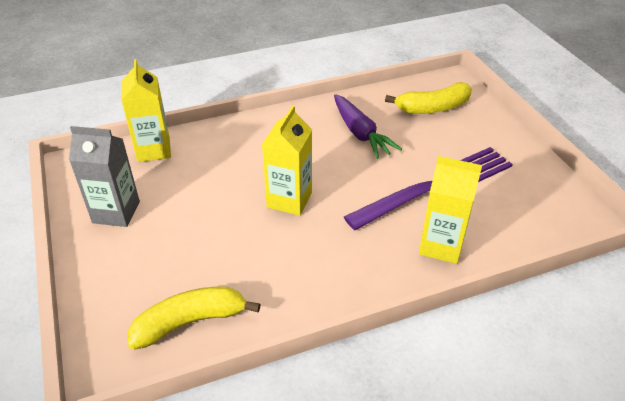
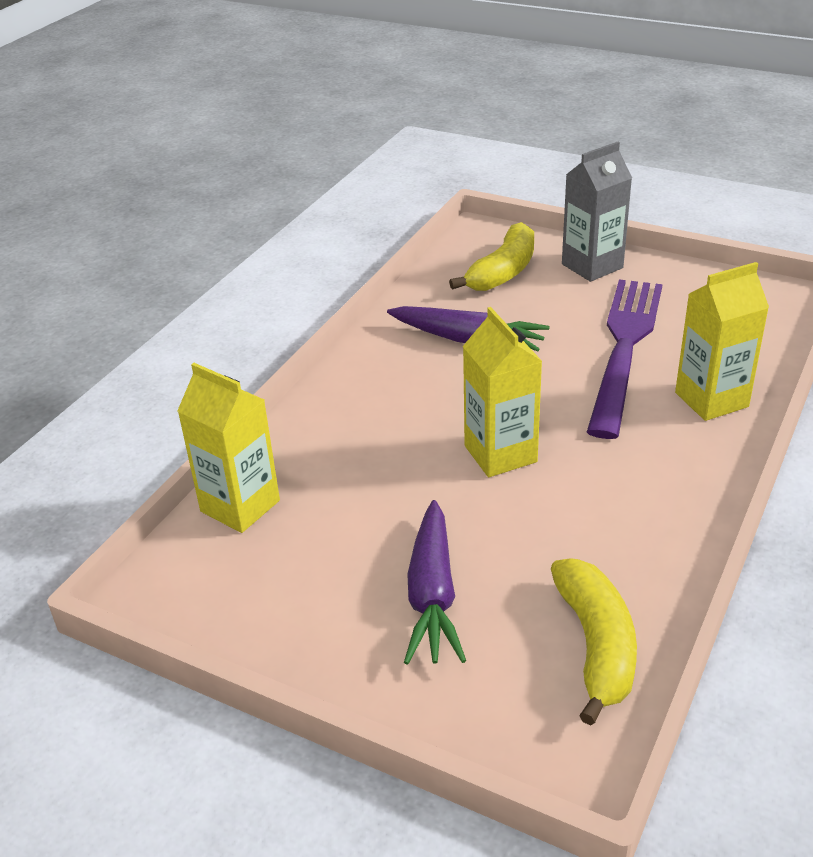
camera: 40 degrees left, 5 degrees down
(116, 212) = (312, 605): grey carton -> grey carton (592, 266)
(163, 243) = (432, 595): none -> purple carrot
(190, 322) = (596, 646): yellow banana -> yellow banana turned 150 degrees clockwise

